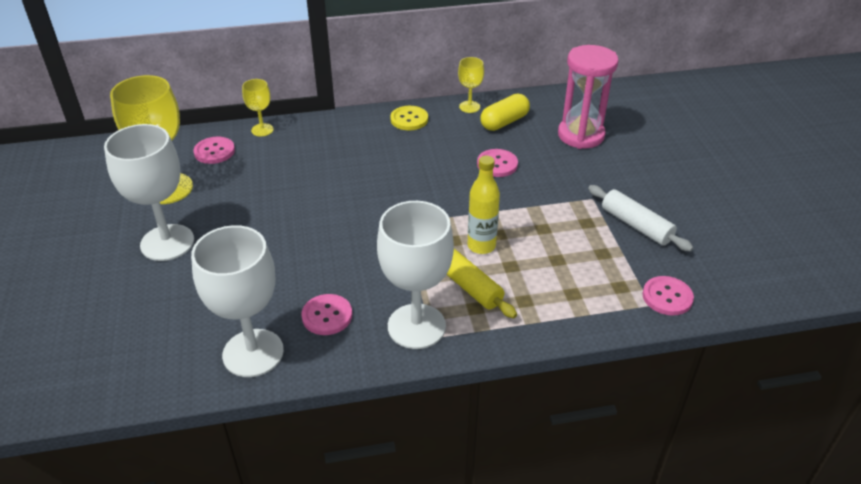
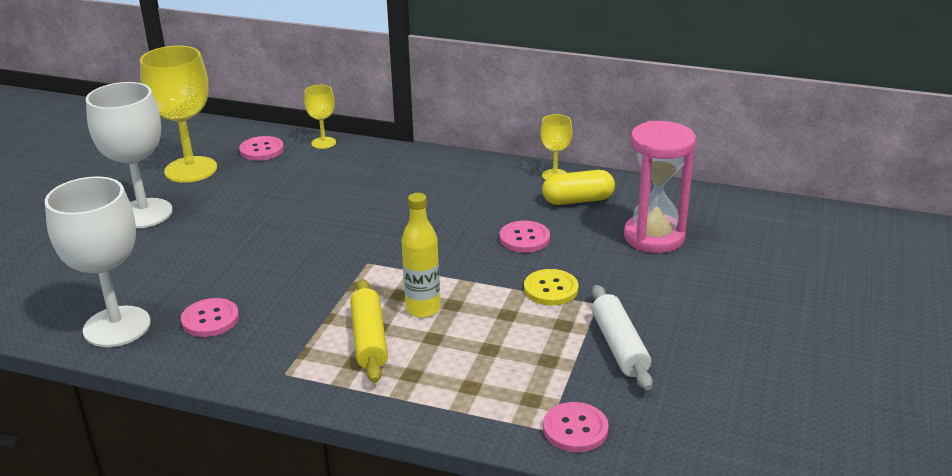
camera: 30 degrees right, 10 degrees down
(409, 119) = (476, 171): yellow button -> yellow button (551, 289)
(416, 326) = (280, 358): white goblet -> none

